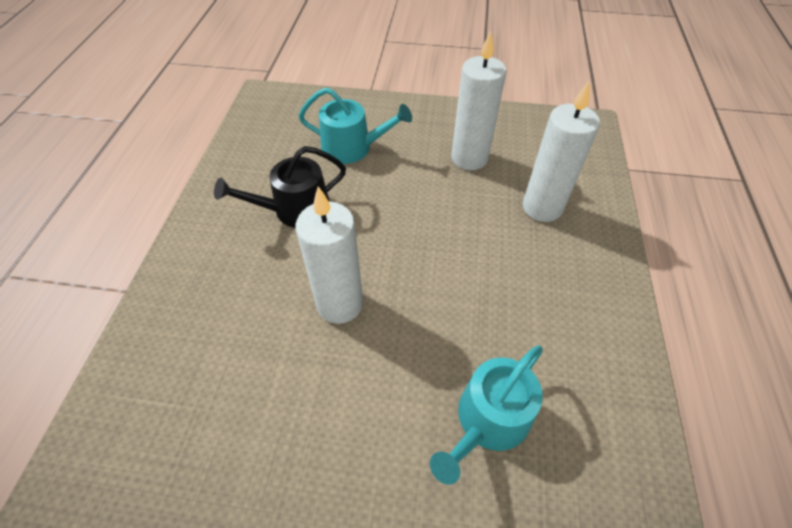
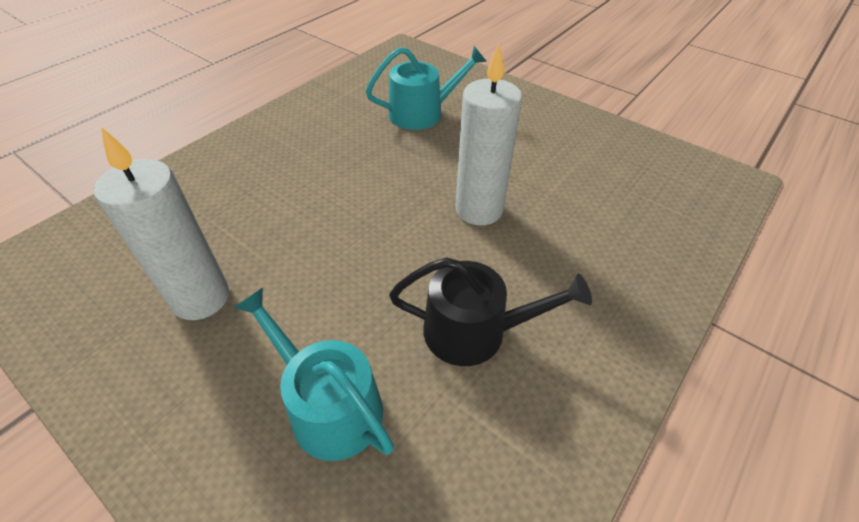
camera: 150 degrees left, 5 degrees down
(542, 207) = (212, 206): white candle -> none

